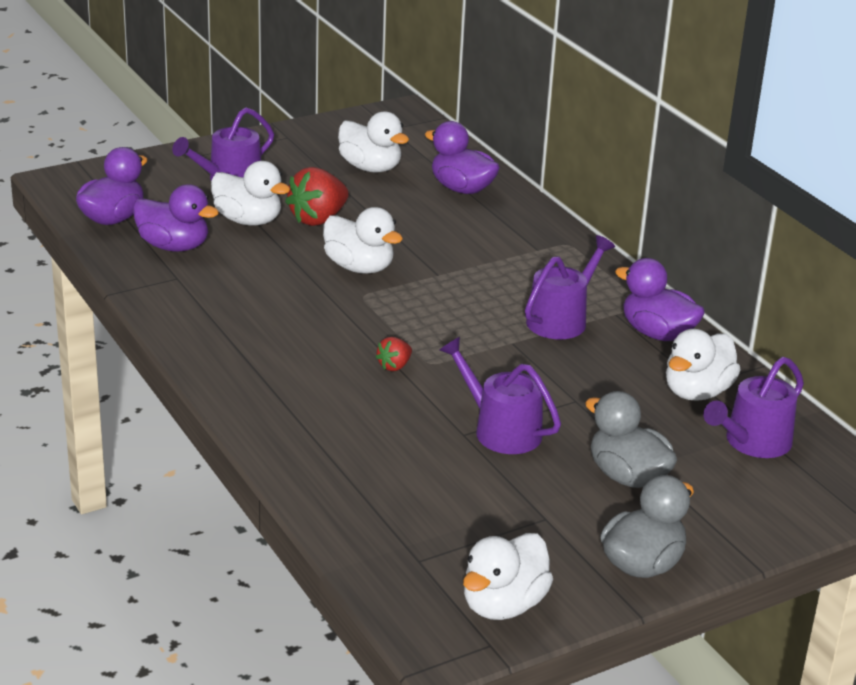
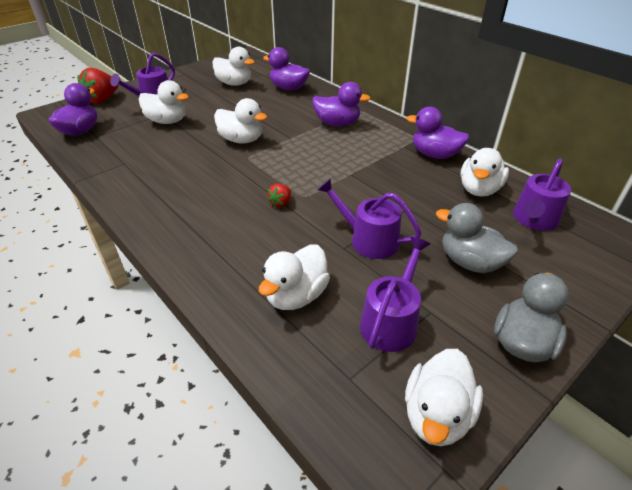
camera: 10 degrees left, 10 degrees up
(174, 246) = (121, 143): purple duck -> purple duck (337, 123)
(318, 219) = (210, 115): red strawberry -> red strawberry (102, 100)
(382, 475) = (296, 295): none -> white duck
(561, 319) = (374, 154): purple watering can -> purple watering can (391, 321)

